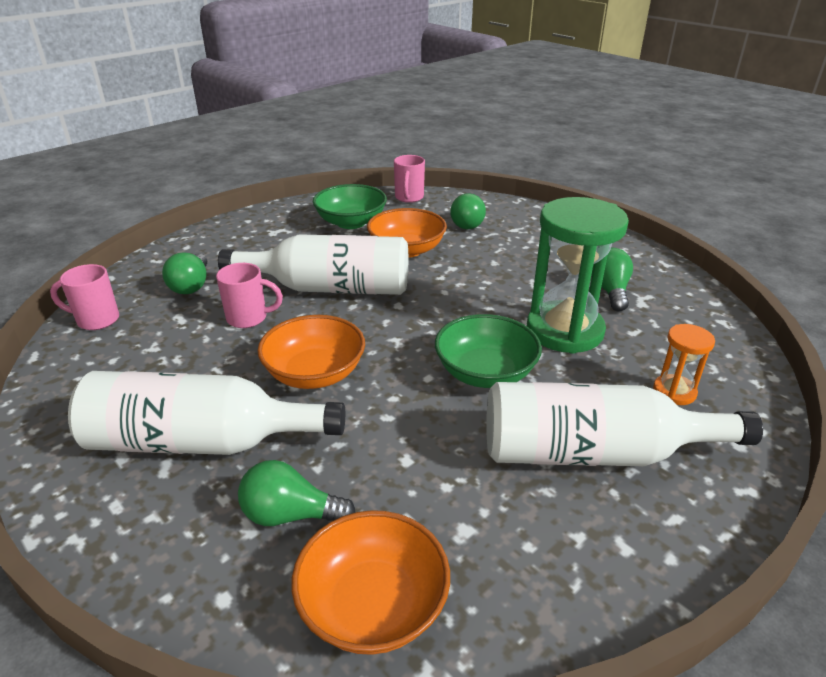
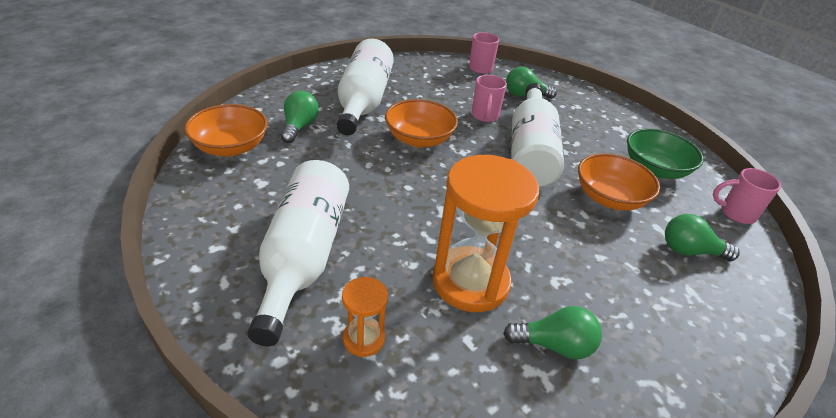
camera: 90 degrees right, 5 degrees up
(485, 373) = (410, 217): green bowl -> none
(564, 331) = (470, 282): green hourglass -> orange hourglass

